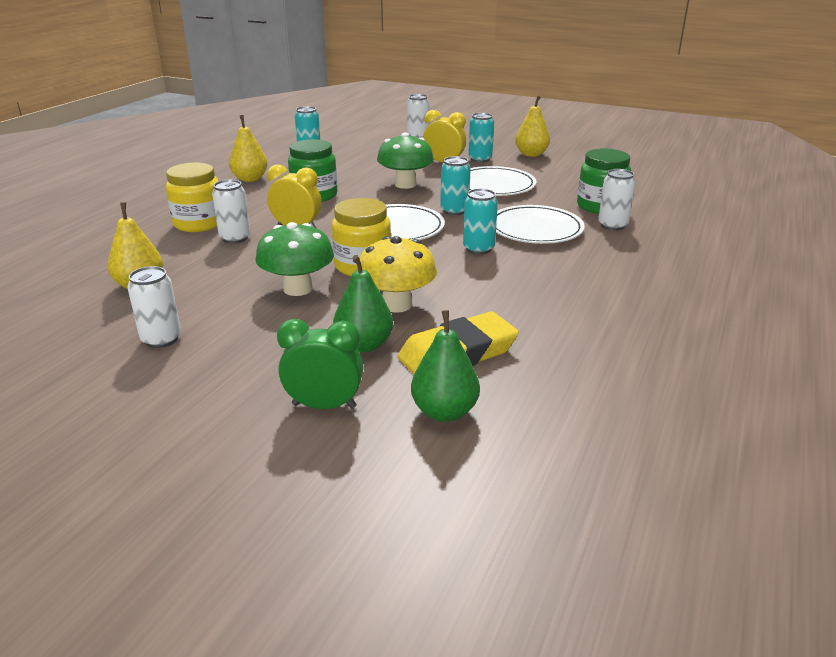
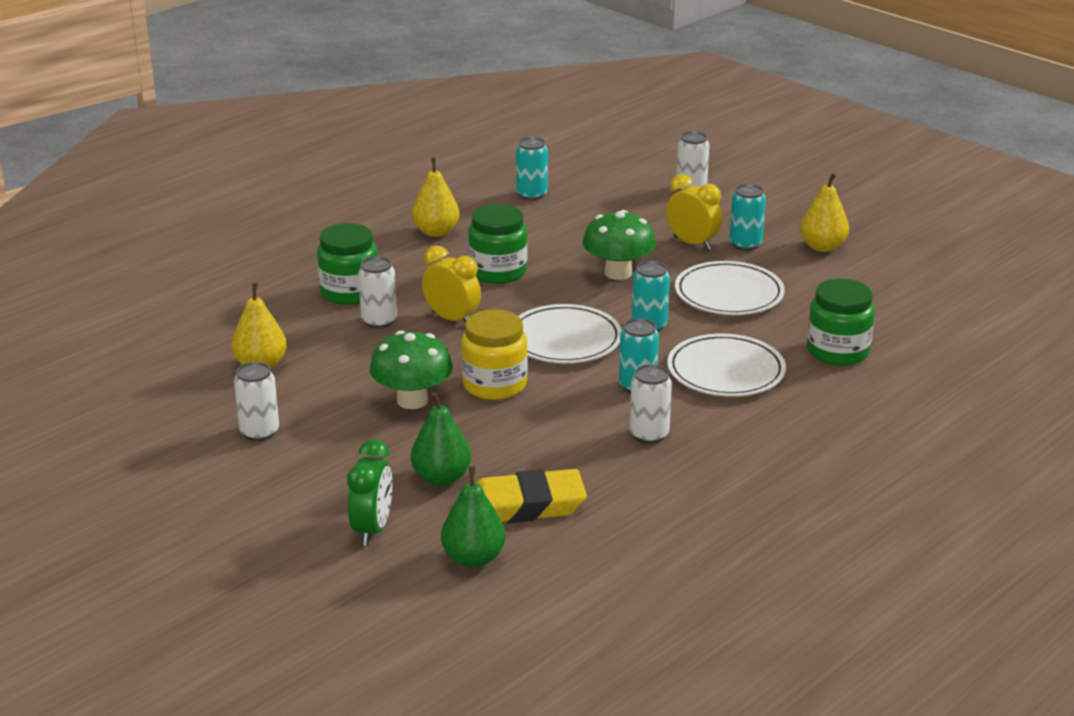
camera: 20 degrees right, 0 degrees up
(199, 223) = (349, 292): yellow jar -> green jar
(324, 406) = (372, 529): green clock -> green clock turned 75 degrees clockwise
(397, 305) = (501, 439): yellow mushroom -> none
(612, 225) = (826, 383): white can -> white can (649, 435)

